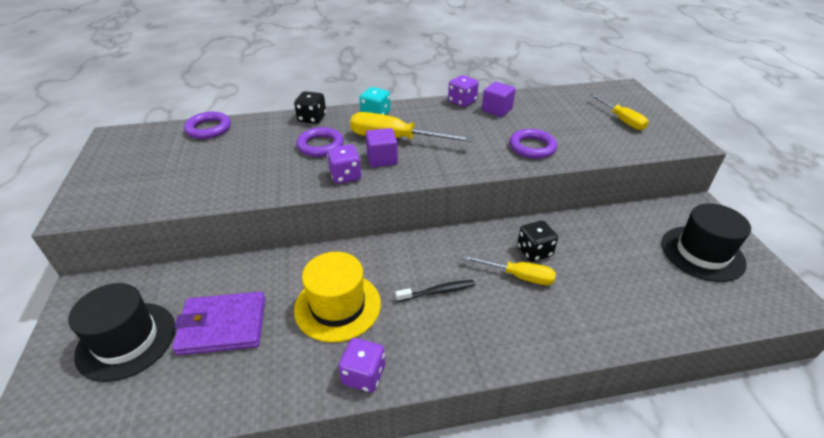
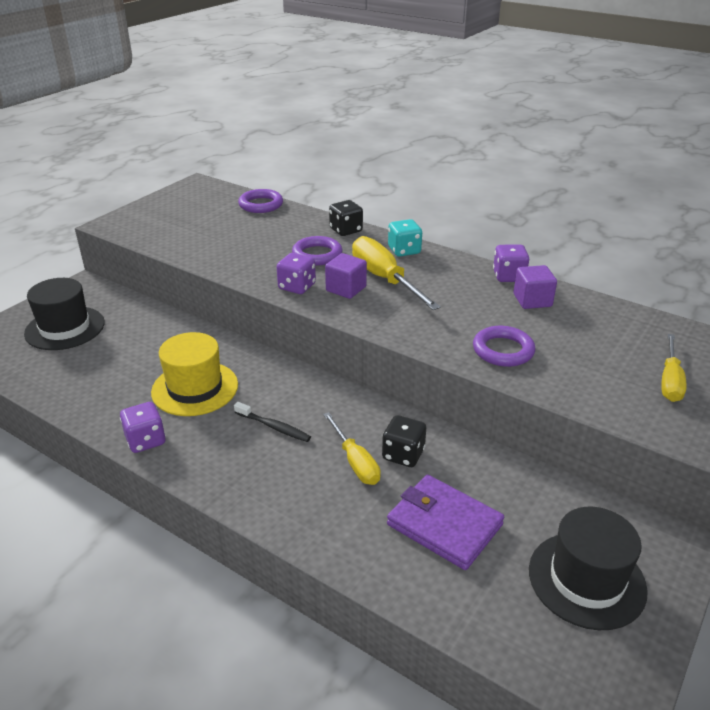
camera: 45 degrees right, 5 degrees down
(222, 326) = (117, 353): purple wallet -> purple wallet (444, 524)

